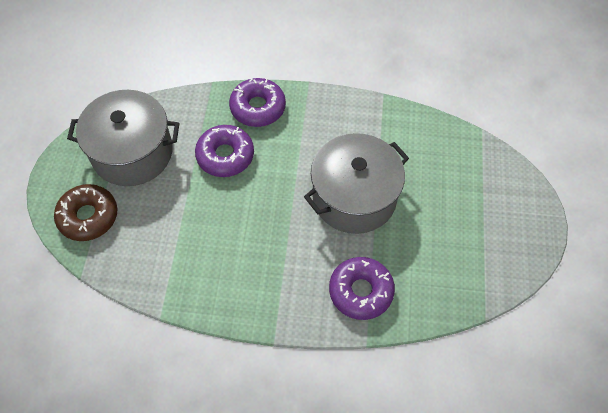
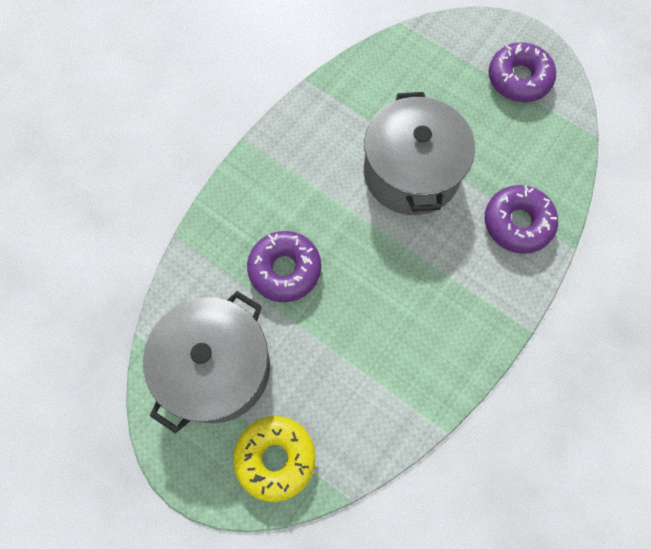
camera: 60 degrees left, 10 degrees up
(88, 217) = (275, 458): brown donut -> yellow donut
(258, 108) = (243, 205): purple donut -> purple donut (518, 79)

